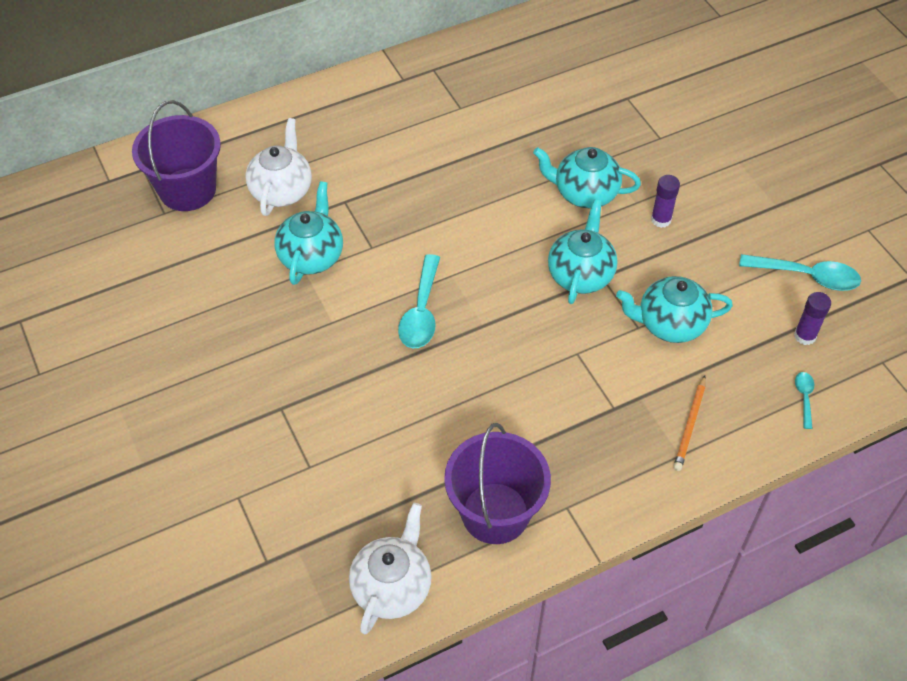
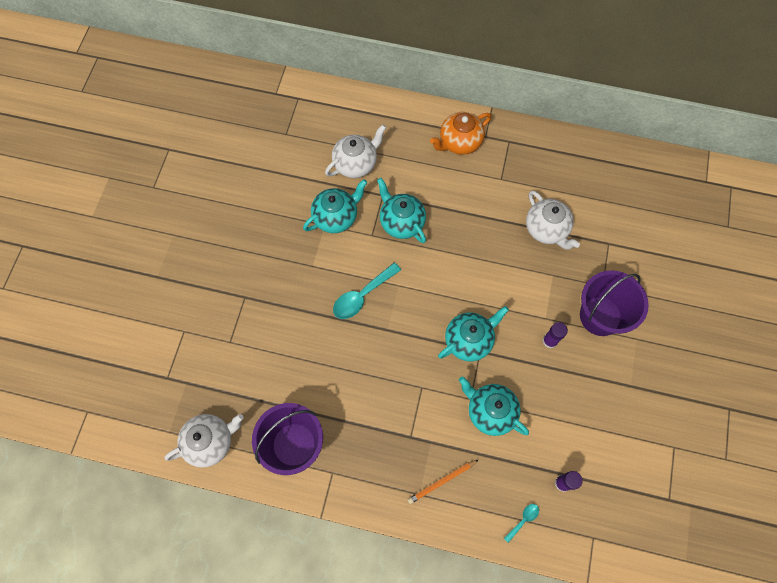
camera: 40 degrees right, 15 degrees up
(187, 190) = (309, 128): purple bucket -> purple bucket (600, 316)
(380, 101) = (459, 142): none -> orange teapot
(554, 124) = (546, 229): none -> white teapot
(584, 193) = (521, 289): turquoise teapot -> turquoise teapot (401, 222)
(807, 276) = (603, 447): turquoise spoon -> none

